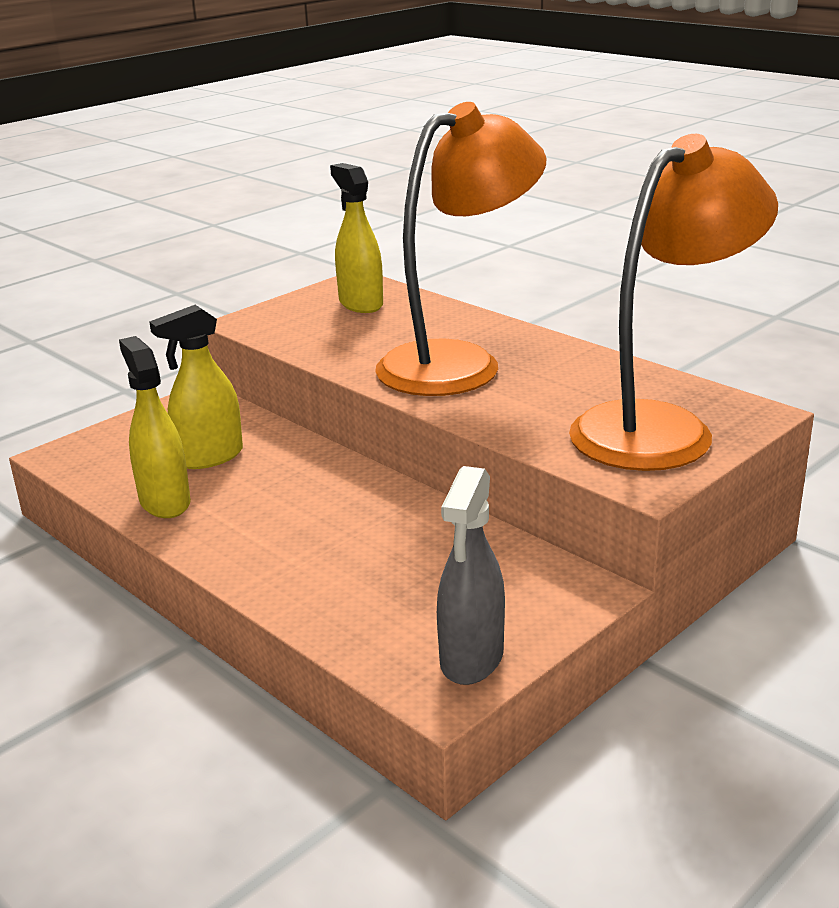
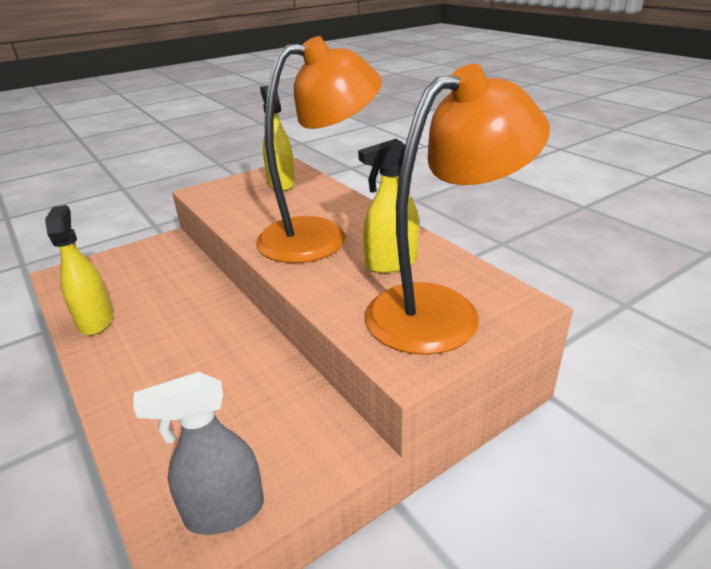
camera: 10 degrees right, 5 degrees up
(209, 457) = (146, 287): yellow spray bottle -> yellow spray bottle (391, 264)
(471, 659) = (224, 512): grey spray bottle -> grey spray bottle turned 45 degrees clockwise

